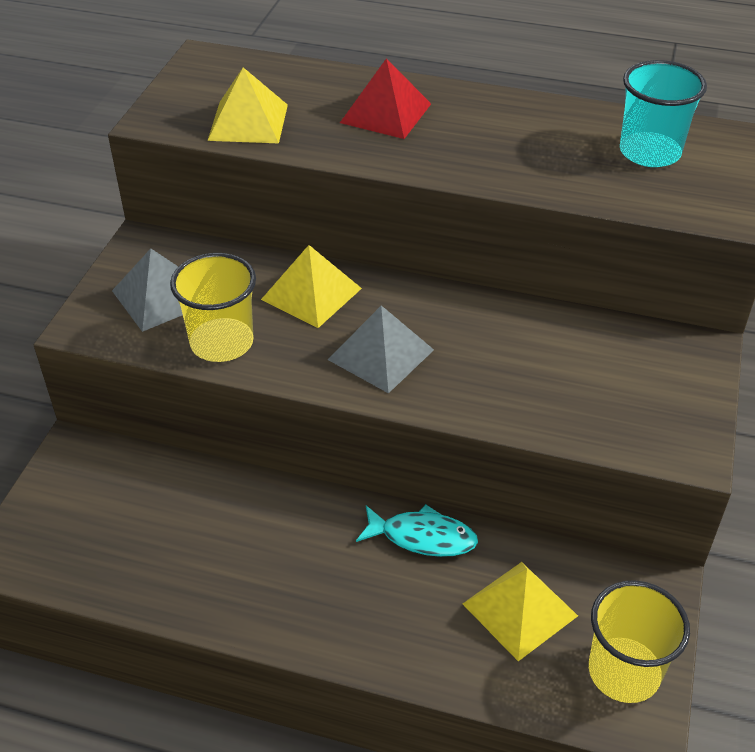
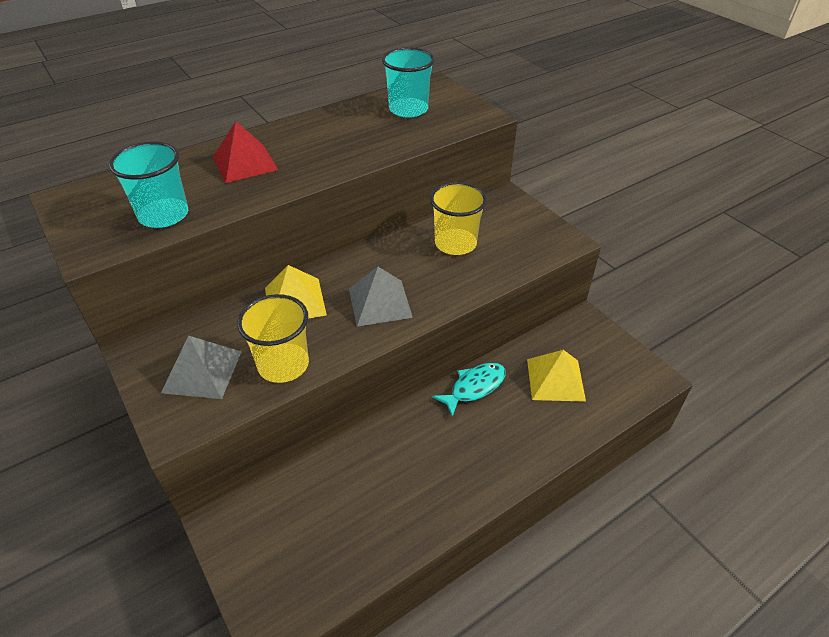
camera: 50 degrees left, 0 degrees up
(248, 122) = (164, 215): yellow pyramid -> turquoise cup
(624, 672) = (623, 366): yellow cup -> yellow cup (455, 243)

